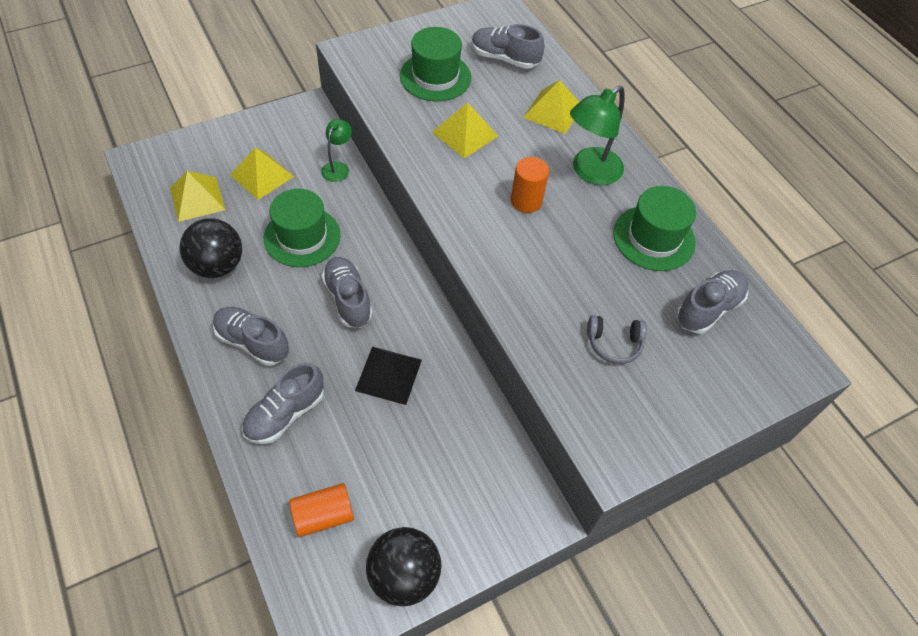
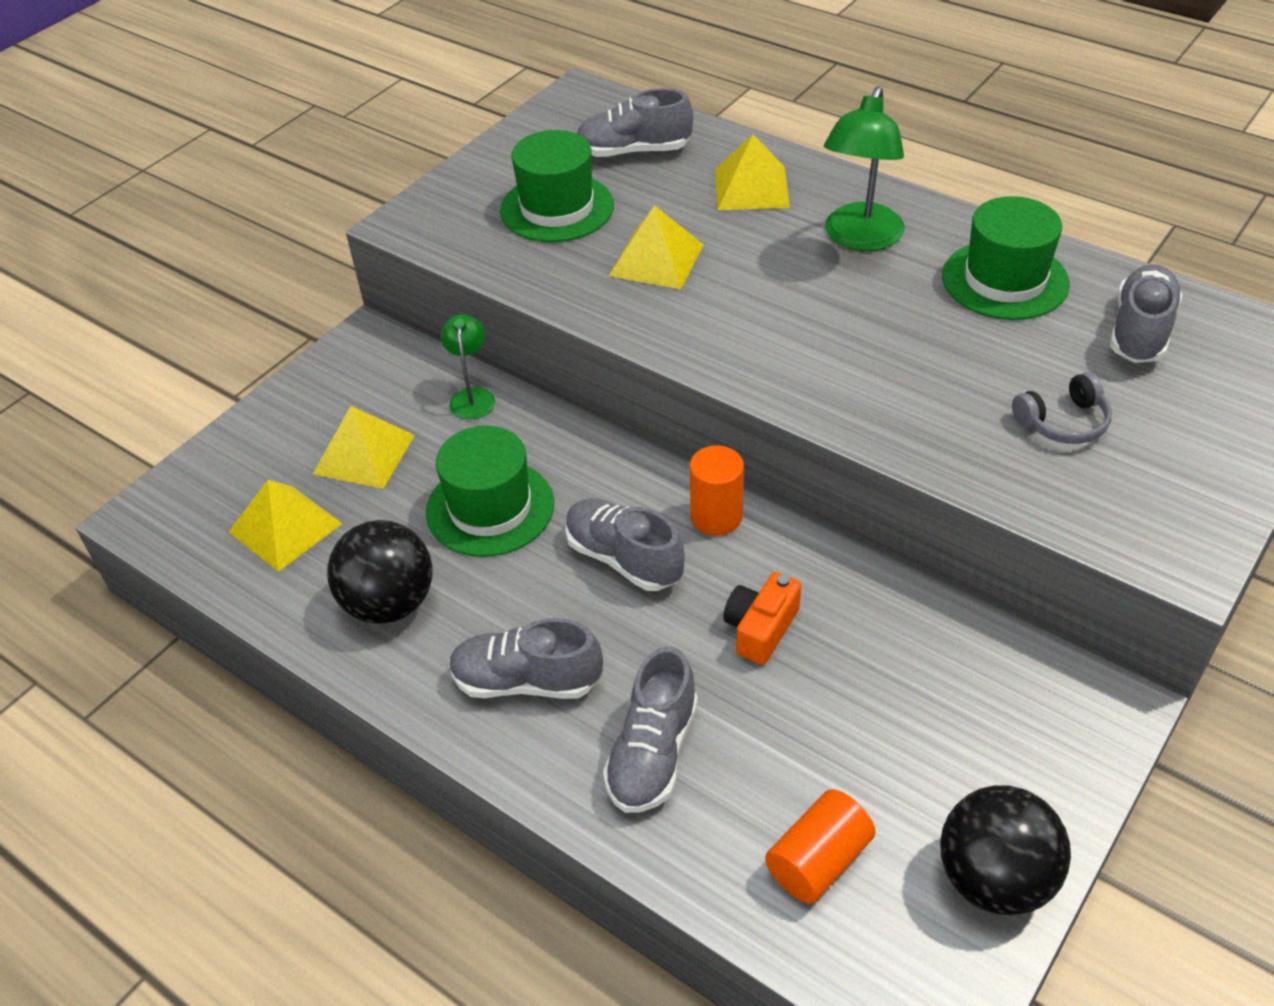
camera: 20 degrees left, 10 degrees down
(388, 375) = (760, 629): black pyramid -> orange camera
(526, 201) = (807, 305): orange cylinder -> orange cylinder (716, 516)

